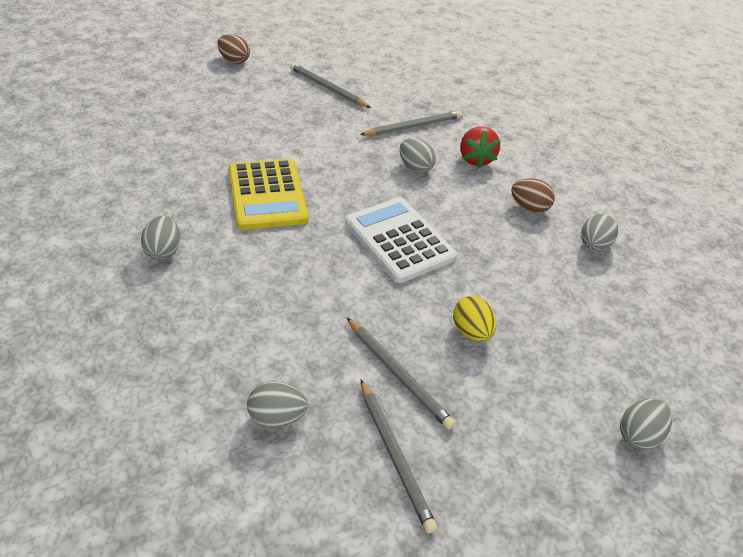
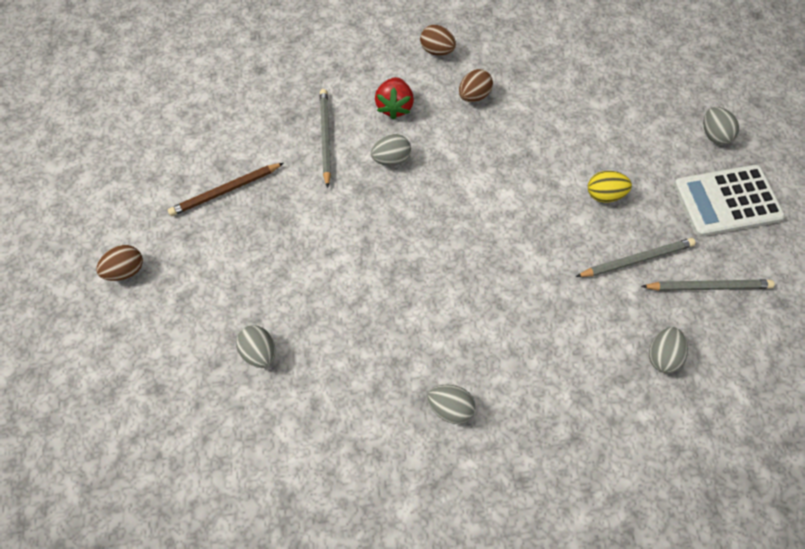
camera: 65 degrees left, 20 degrees up
(267, 195) = (393, 297): yellow calculator -> none
(327, 88) = (225, 191): grey pencil -> brown pencil
(399, 240) = (488, 207): white calculator -> white calculator (726, 201)
(475, 159) = (394, 107): red strawberry -> red strawberry turned 75 degrees clockwise
(564, 174) = (437, 51): none -> brown egg
(593, 245) = (531, 73): grey egg -> grey egg (259, 352)

